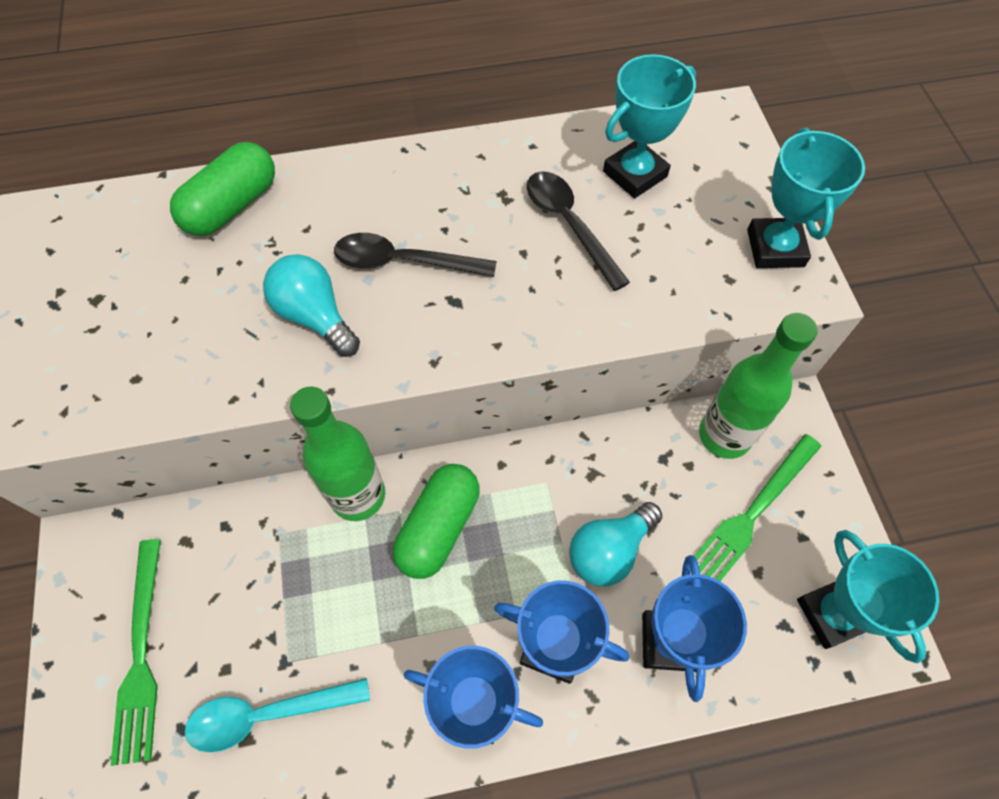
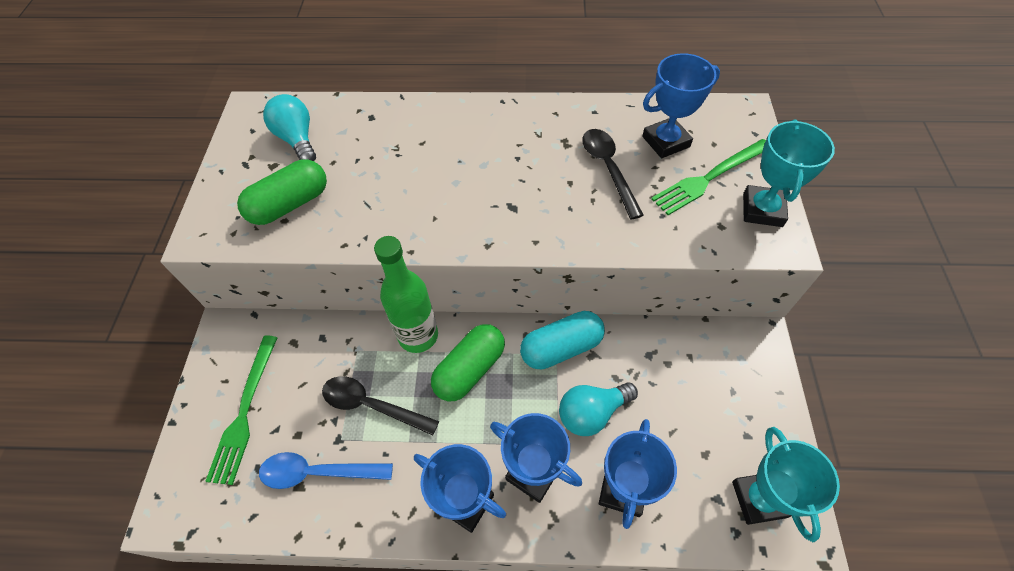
camera: 15 degrees right, 5 degrees down
(232, 206) = (376, 120): green capsule -> green capsule (290, 204)
(267, 714) = (318, 472): turquoise spoon -> blue spoon
(315, 316) = (413, 200): turquoise light bulb -> turquoise light bulb (297, 139)
(403, 262) = (483, 175): black spoon -> black spoon (372, 405)
(551, 473) = (561, 348): none -> turquoise capsule
(635, 174) = (665, 142): turquoise trophy -> blue trophy
(724, 435) = (700, 347): green bottle -> none
(752, 512) = (710, 408): green fork -> green fork (709, 178)

